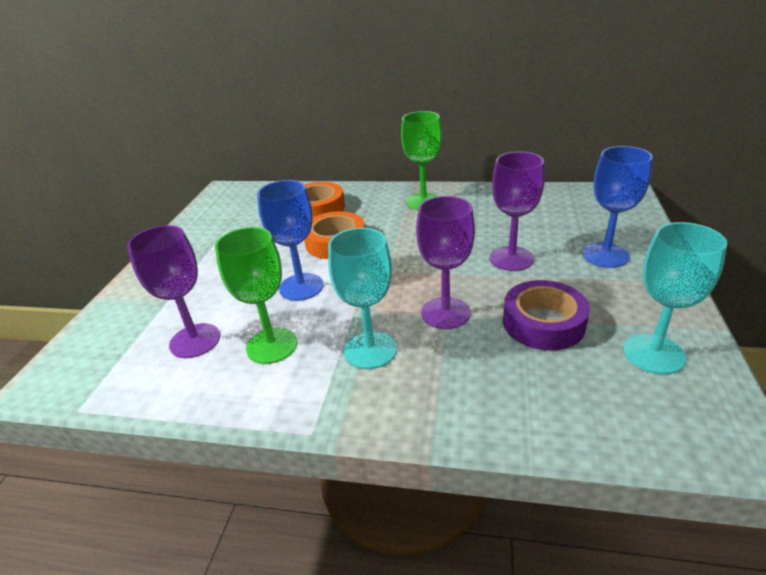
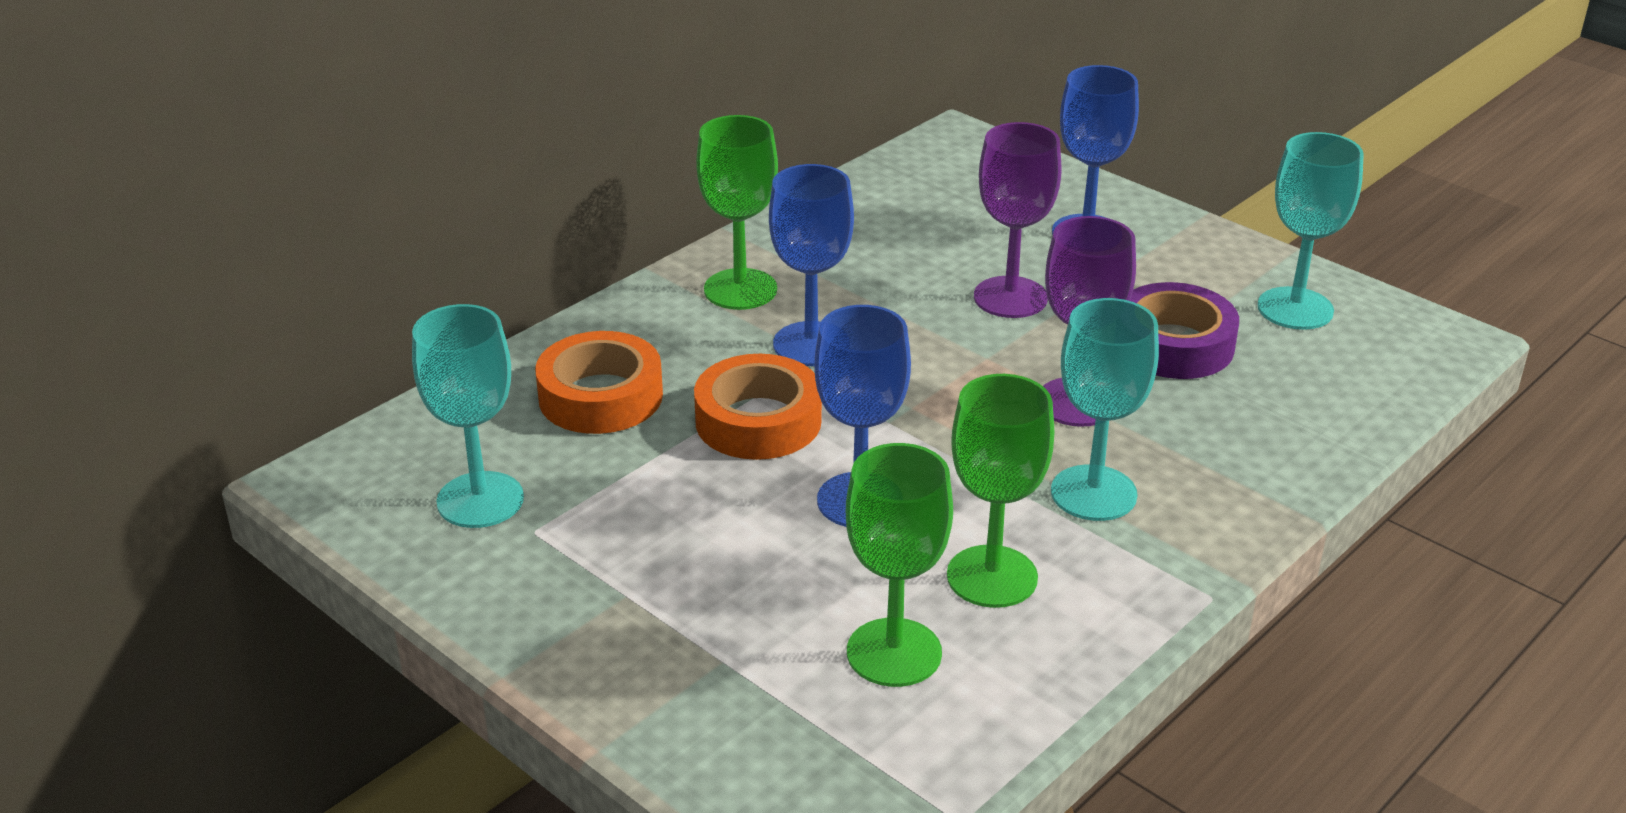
camera: 60 degrees left, 0 degrees up
(195, 340) = (894, 652): purple goblet -> green goblet
(234, 216) = (480, 500): none -> turquoise goblet
(404, 230) = (811, 344): none -> blue goblet

